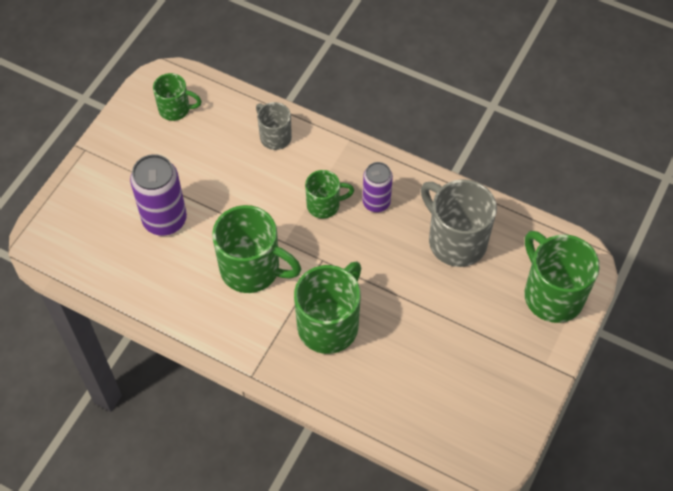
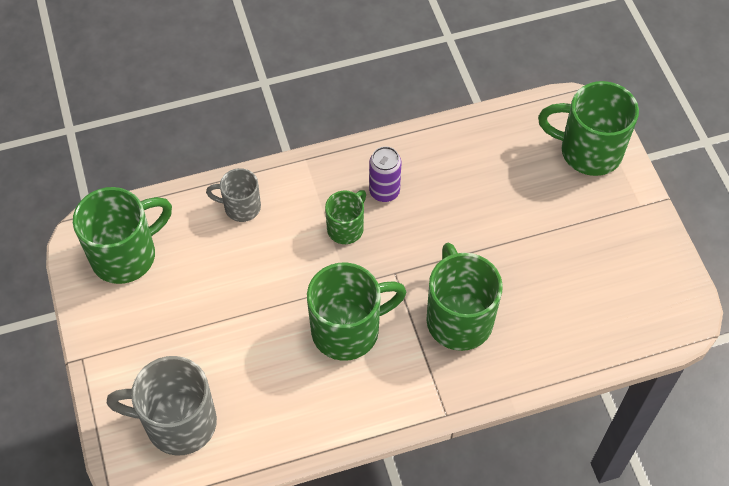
camera: 45 degrees left, 0 degrees up
(165, 220) = (227, 355): purple can -> none
(175, 109) = (126, 255): green mug -> green mug, size x1.76
(455, 240) = (477, 170): grey mug -> grey mug (178, 422)

